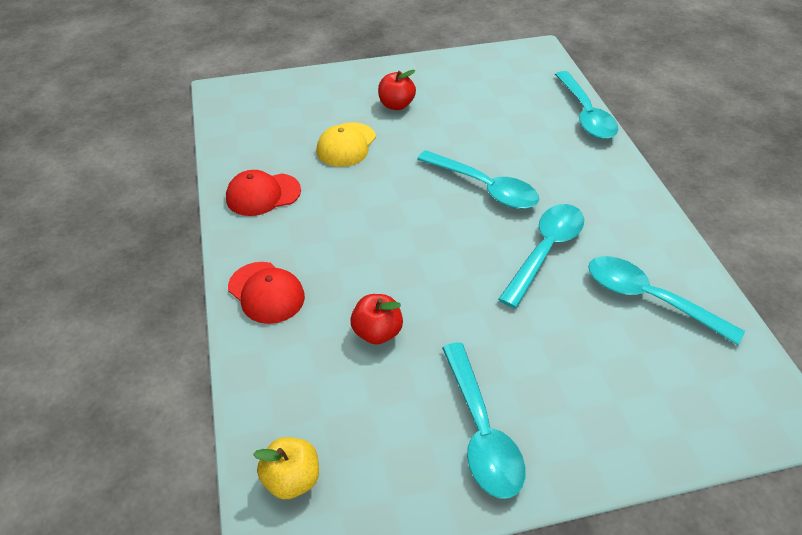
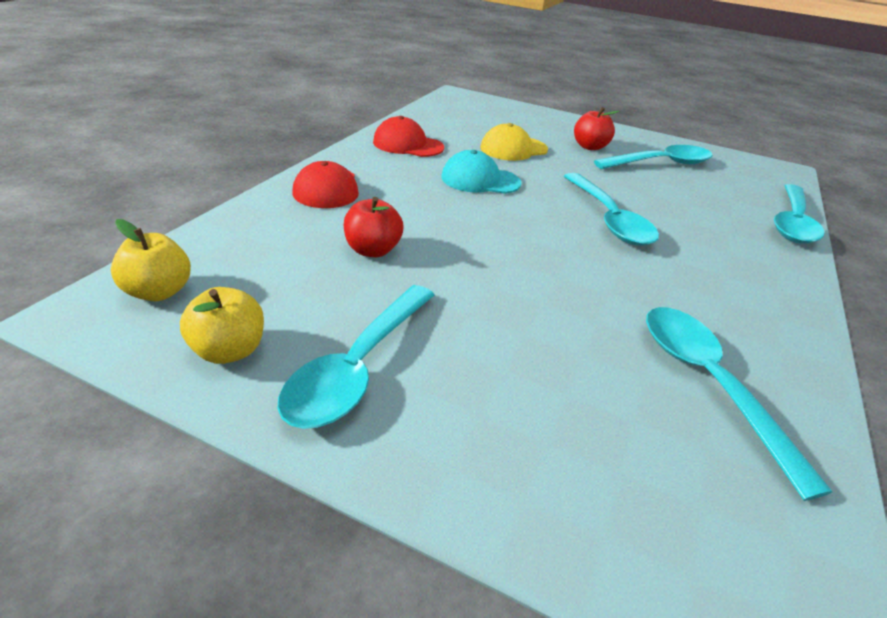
camera: 35 degrees right, 10 degrees down
(363, 202) = (480, 180): none -> turquoise cap
(399, 482) = (229, 350): none -> yellow apple
(545, 251) = (619, 284): turquoise spoon -> turquoise spoon (661, 164)

